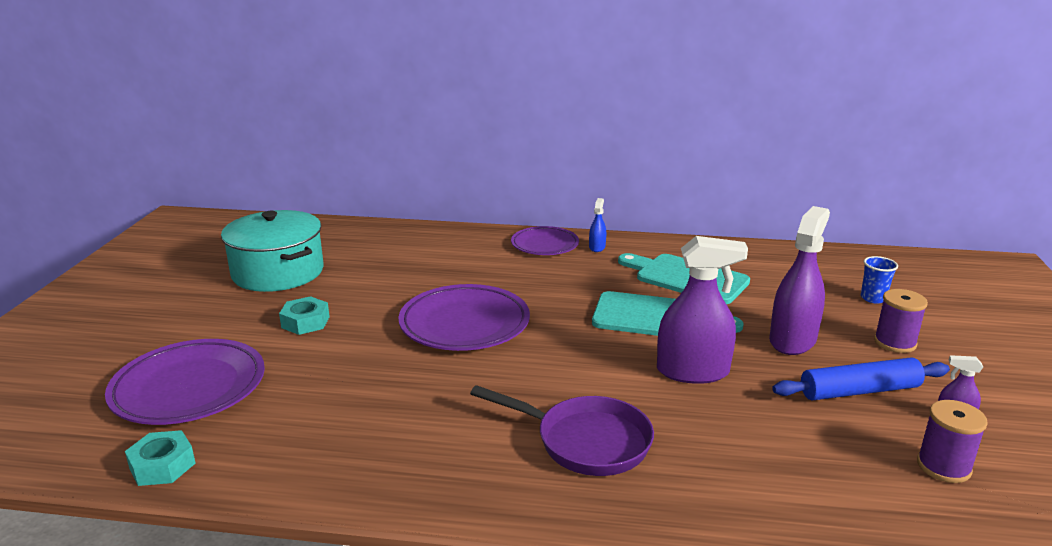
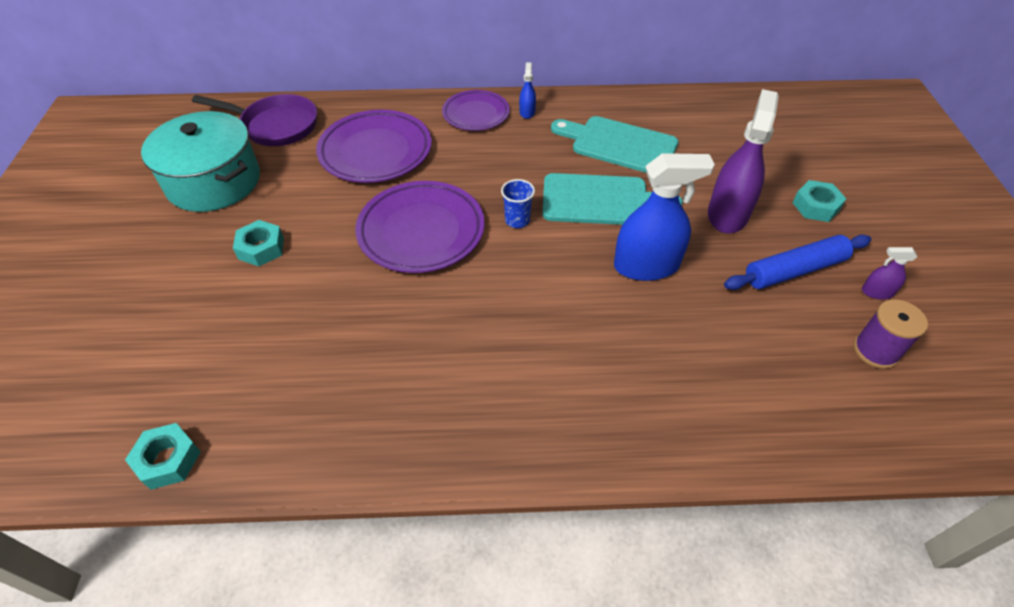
camera: 10 degrees left, 25 degrees up
(189, 388) = (165, 354): purple plate -> purple plate (375, 151)
(585, 441) = (566, 367): purple pan -> purple pan (275, 126)
(692, 371) = (646, 266): purple spray bottle -> blue spray bottle
(873, 298) = (789, 152): blue cup -> blue cup (517, 220)
(895, 342) = (816, 206): purple spool -> turquoise nut

